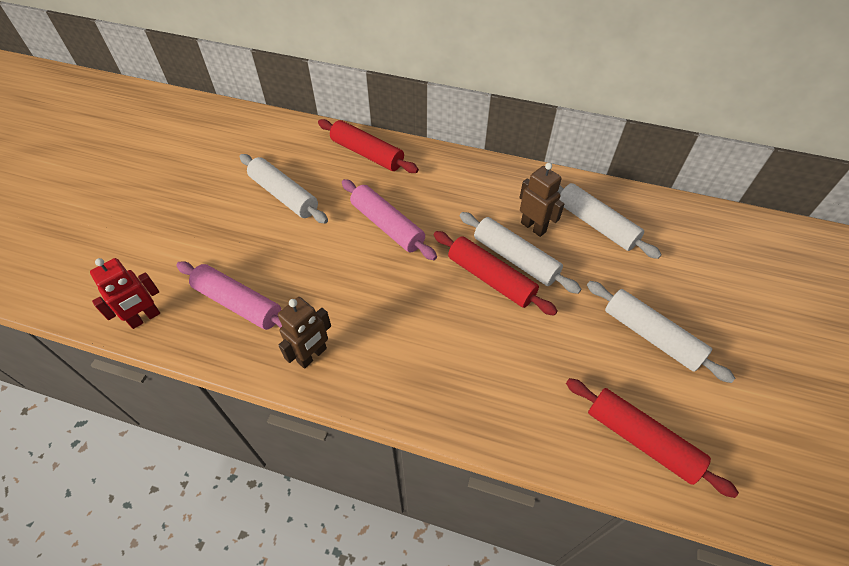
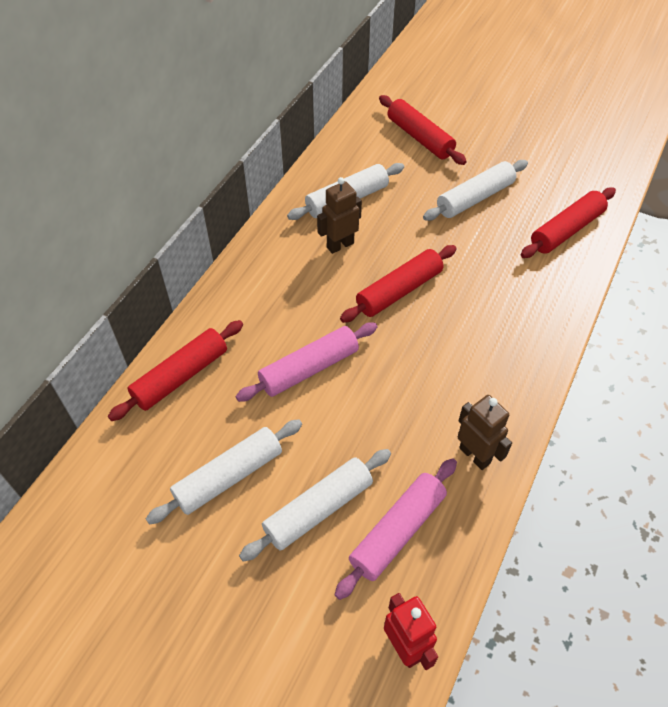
camera: 80 degrees left, 0 degrees up
(515, 258) = (377, 267): white rolling pin -> white rolling pin (318, 509)
(724, 275) = (419, 138): none -> red rolling pin

